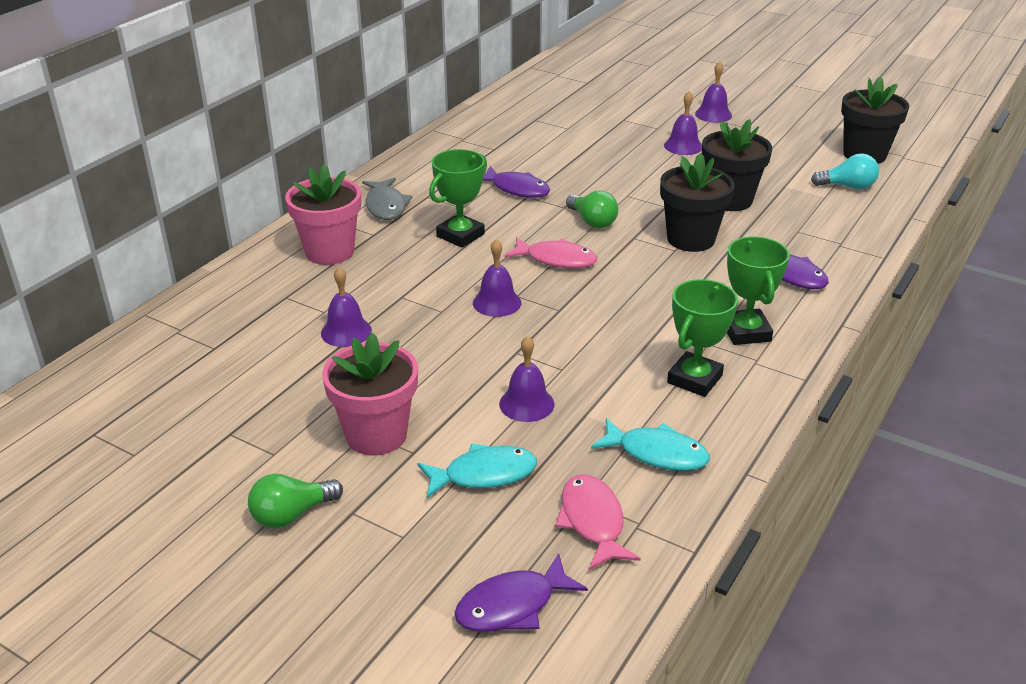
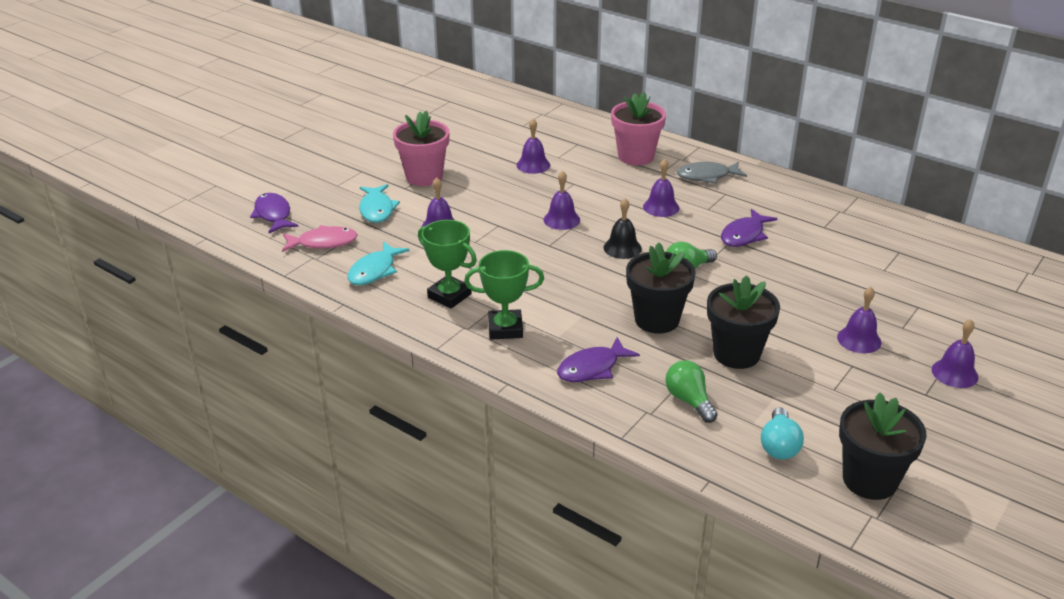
camera: 95 degrees right, 0 degrees up
(292, 514) = (366, 155): green light bulb -> green light bulb (689, 400)
(460, 235) = (661, 207): green trophy -> purple bell
(556, 259) = (622, 248): pink fish -> black bell

